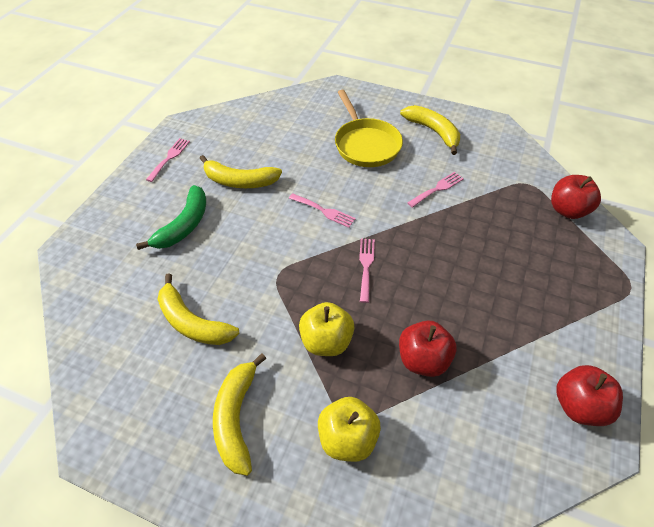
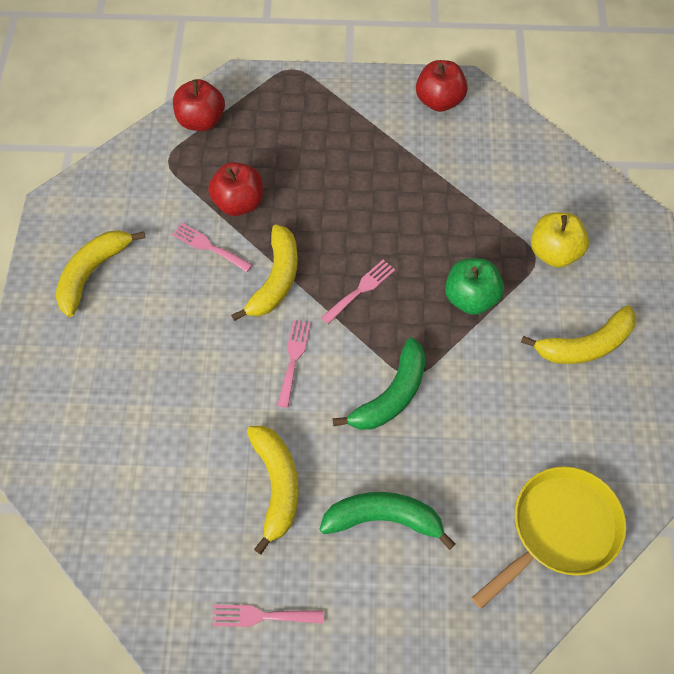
camera: 110 degrees left, 10 degrees up
(192, 322) = (512, 434): yellow banana -> yellow banana (276, 279)
(267, 257) = (391, 395): none -> green banana
(326, 341) = (470, 298): yellow apple -> green apple
(365, 144) = (145, 348): yellow pan -> yellow pan (559, 530)
(366, 266) = (361, 289): pink fork -> pink fork turned 150 degrees clockwise
(423, 359) = (450, 214): red apple -> red apple (239, 203)

